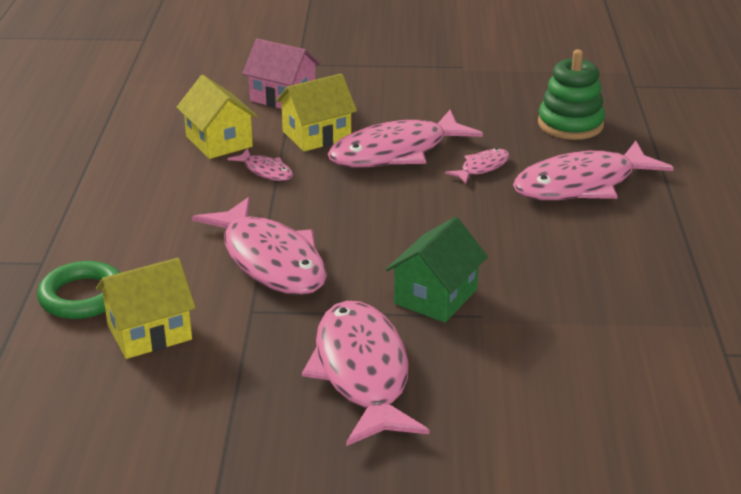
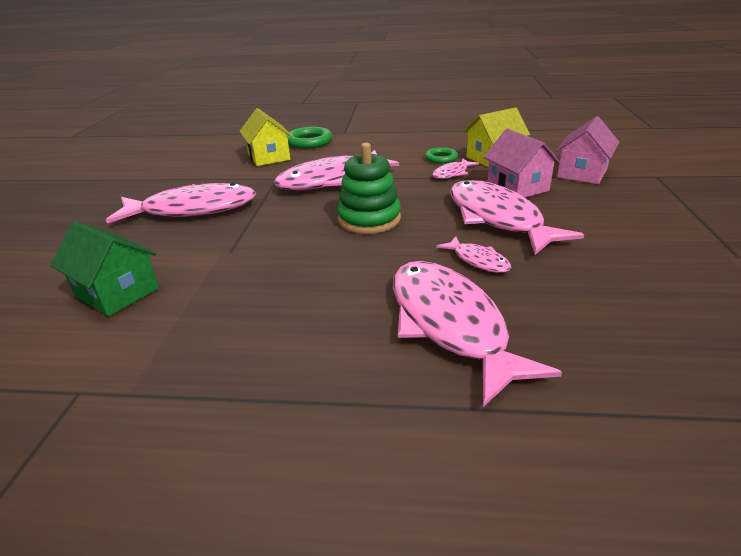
camera: 95 degrees right, 0 degrees up
(208, 177) = (441, 158): none -> green ring
(317, 135) = (517, 187): yellow house -> pink house
(435, 296) = (264, 234): green house -> green house (117, 292)
(570, 124) = (617, 330): green stacking toy -> green stacking toy (369, 219)

